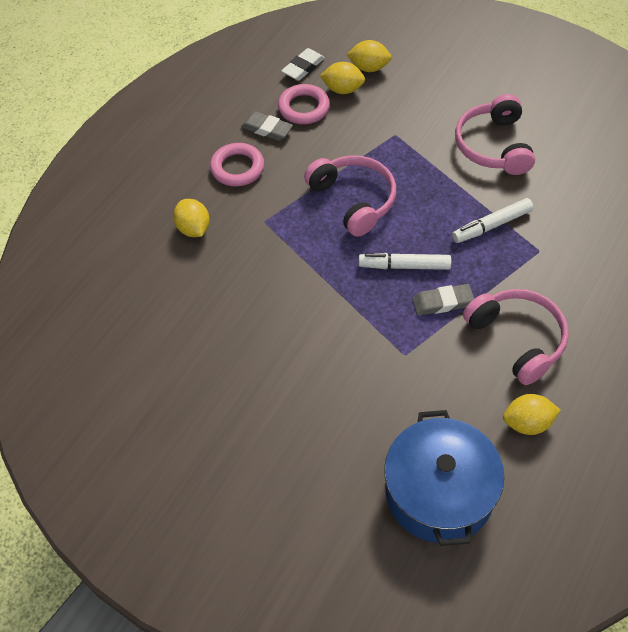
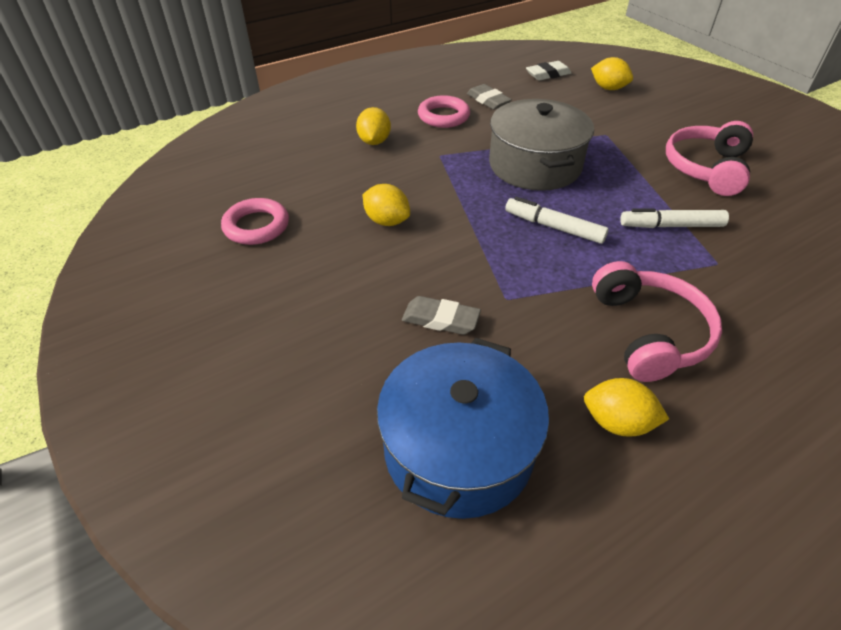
camera: 25 degrees right, 10 degrees down
(304, 108) = (531, 97): pink ring -> pink ring (256, 226)
(343, 89) = (574, 95): yellow lemon -> yellow lemon (386, 221)
(354, 200) = (535, 165): pink headphones -> grey pot
(442, 302) = (577, 269): grey eraser -> grey eraser (440, 319)

